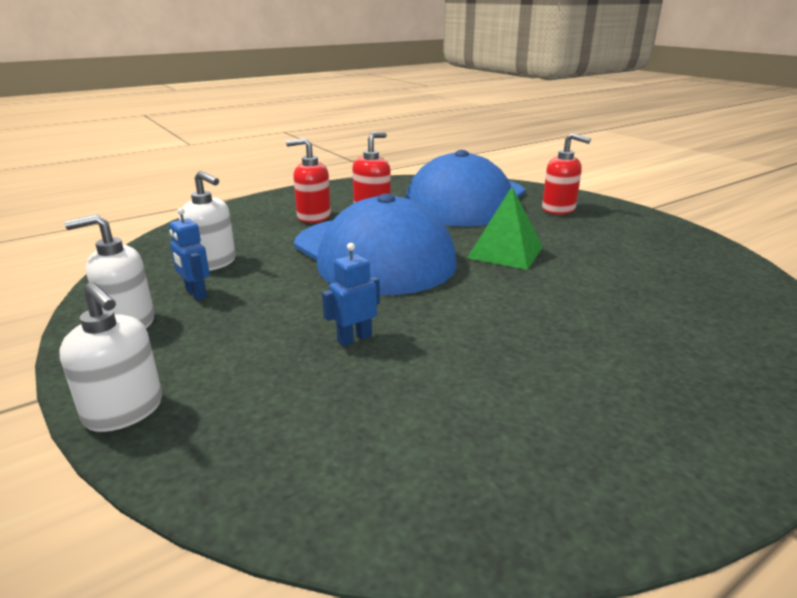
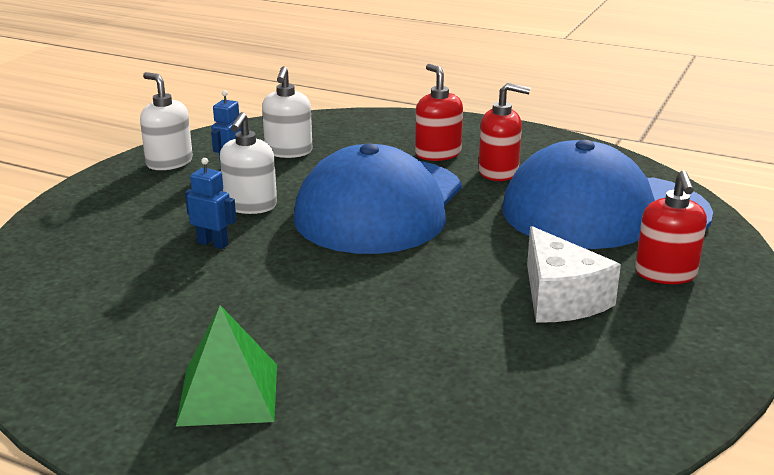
camera: 60 degrees right, 0 degrees up
(124, 411) = (69, 203): white soap dispenser -> white soap dispenser (250, 206)
(505, 252) = (469, 268): green pyramid -> green pyramid (228, 394)
(568, 239) = (560, 298): none -> white cheese

